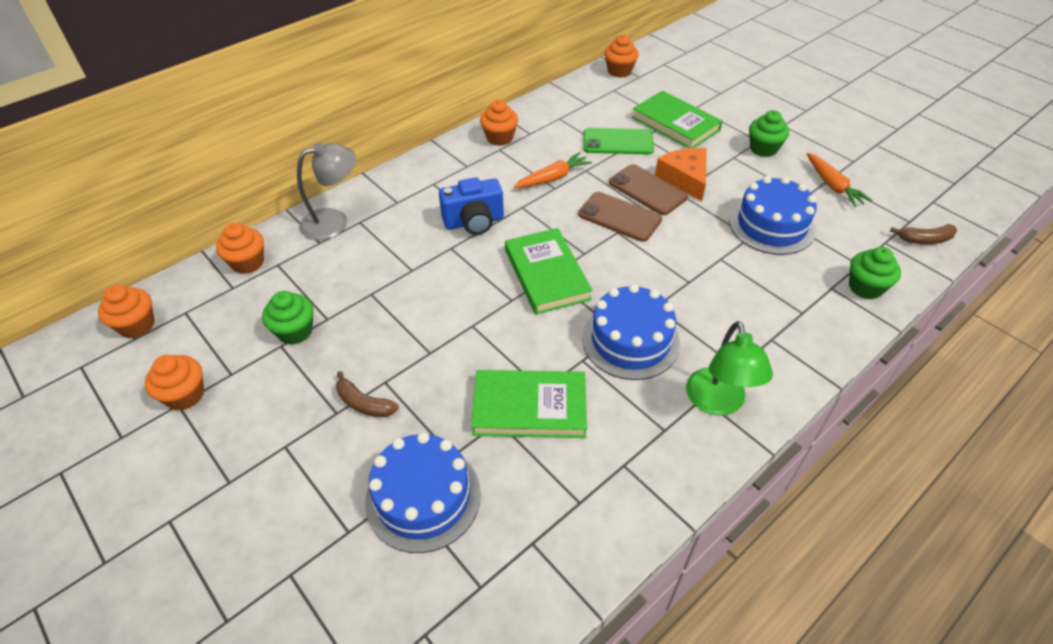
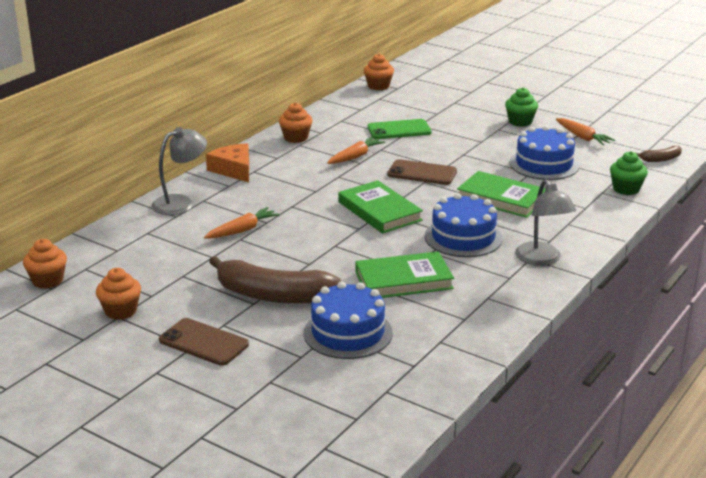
camera: 15 degrees left, 20 degrees down
(248, 263) = (120, 235): orange cupcake -> none
(295, 331) = (190, 266): green cupcake -> none
(364, 403) = (273, 295): brown banana -> brown banana, size x2.18
(379, 279) = (242, 230): none -> orange carrot
(474, 222) = (303, 189): blue camera -> none
(647, 190) = (437, 155): brown phone -> brown phone (203, 342)
(675, 124) = (442, 114): green book -> green book (501, 198)
(685, 178) = (464, 145): orange cheese -> orange cheese (233, 170)
(718, 403) = (542, 259): green lamp -> grey lamp

